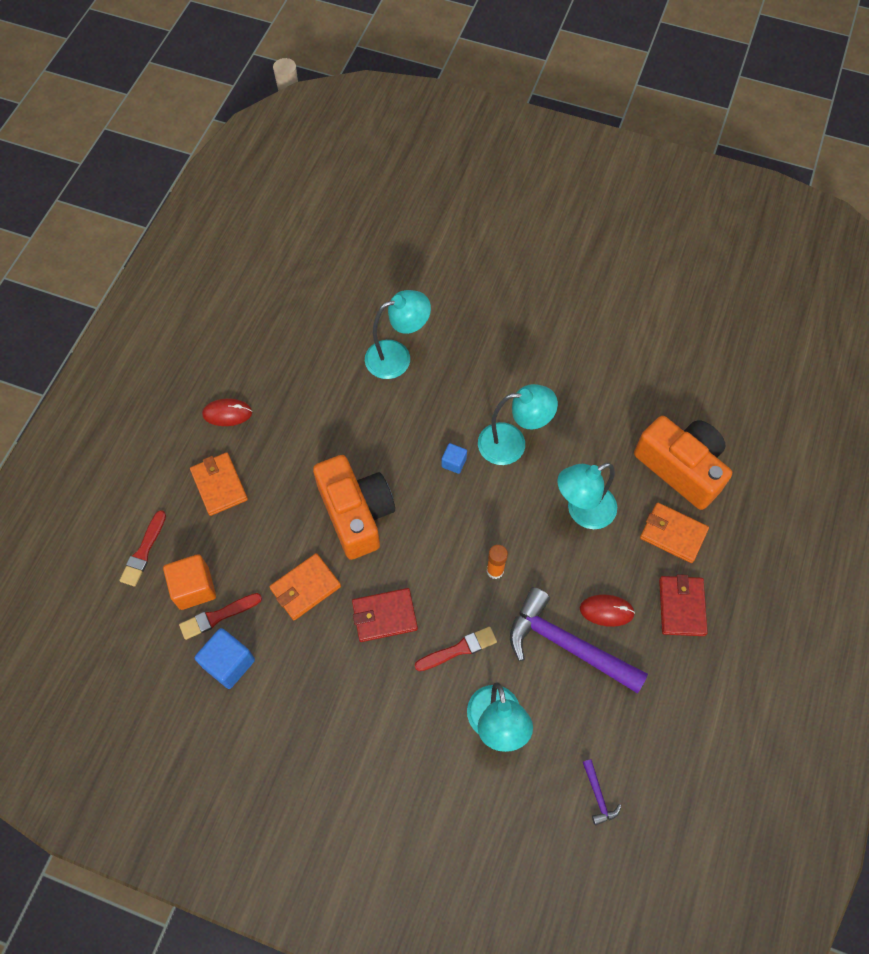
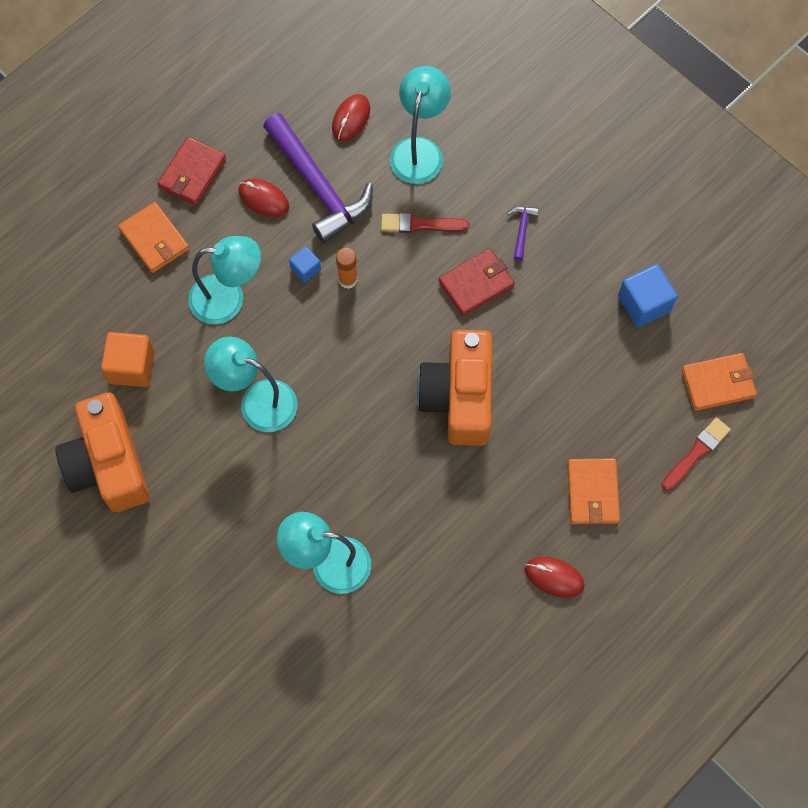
camera: 155 degrees left, 5 degrees up
(194, 588) = (655, 391): orange cube -> orange cube (132, 367)
(218, 616) = (640, 352): red brush -> none
(305, 588) = (542, 343): orange wallet -> orange wallet (718, 383)
(384, 616) = (476, 284): red wallet -> red wallet turned 45 degrees counterclockwise
(454, 462) = (330, 407): blue cube -> blue cube (305, 269)
(575, 728) = (351, 119): none -> red mouse
(598, 796) = (362, 63): purple hammer -> purple hammer (522, 230)
(681, 467) = (101, 299): orange camera -> orange camera (108, 464)

